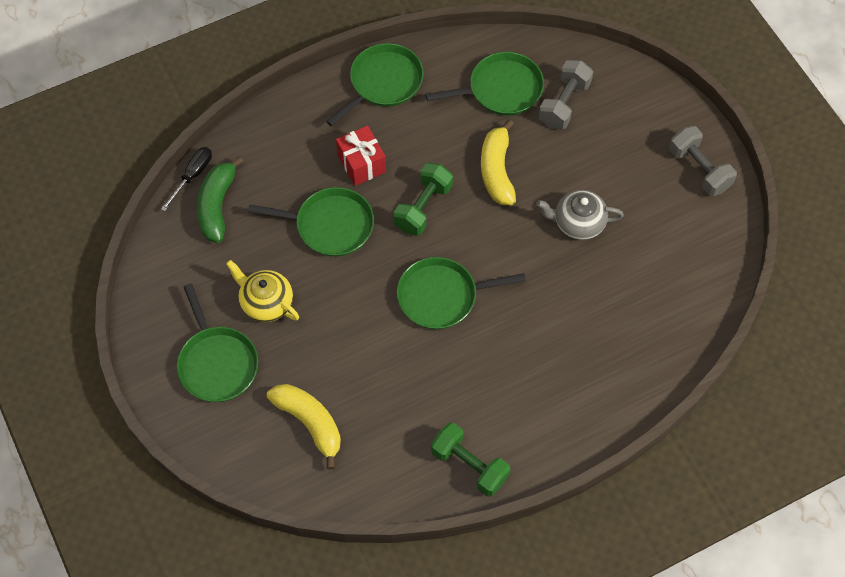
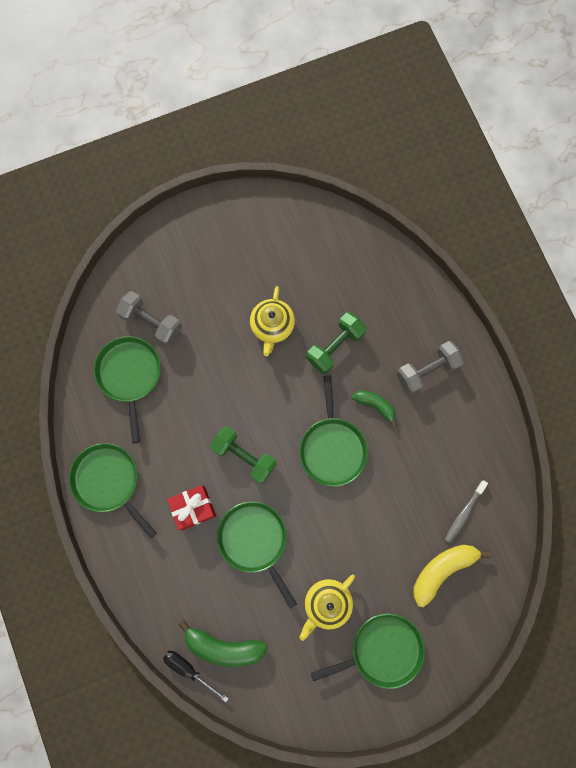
camera: 85 degrees left, 15 degrees up
(330, 225) = (254, 540): green pan -> green pan turned 45 degrees counterclockwise
(378, 444) = (464, 513): none -> grey toothbrush
(469, 465) = (485, 440): green dumbbell -> green dumbbell (335, 346)
(497, 170) = (213, 388): yellow banana -> none
(497, 339) = (375, 405): none -> green banana
(578, 223) = (272, 326): grey teapot -> yellow teapot
(699, 169) = (230, 221): grey dumbbell -> grey dumbbell (427, 370)

